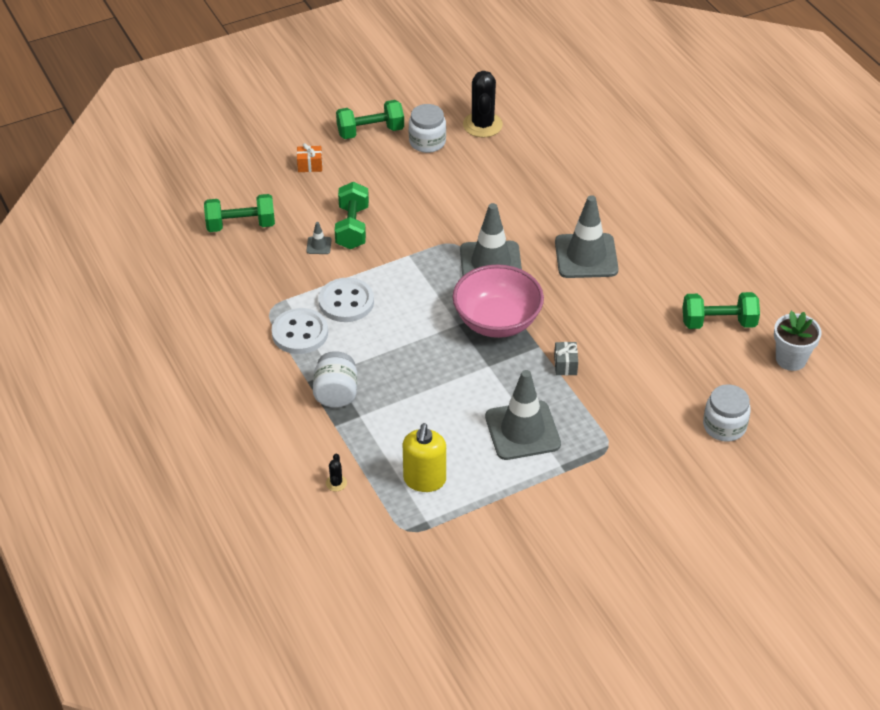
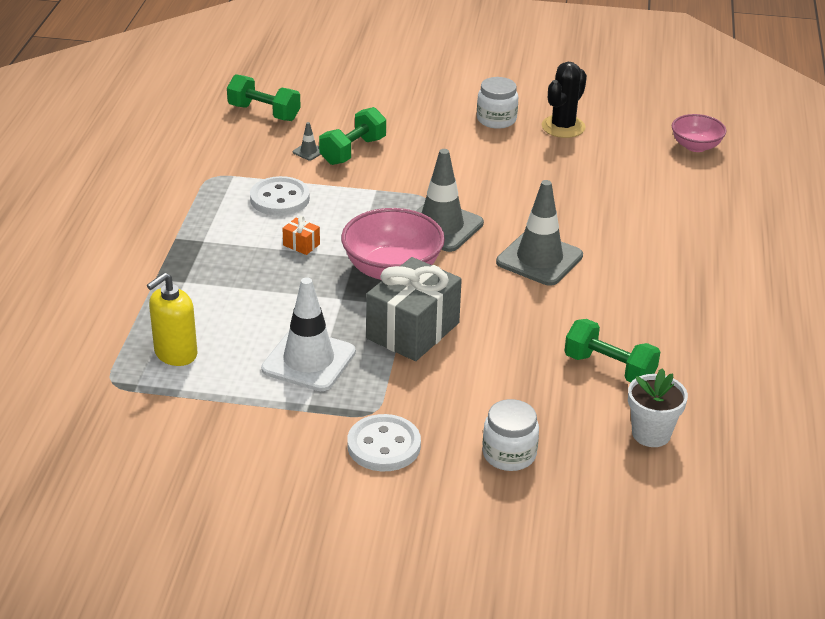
camera: 35 degrees right, 10 degrees down
(300, 333) = (213, 203): white button -> white button (384, 445)
(310, 165) = (373, 96): orange gift -> orange gift (301, 245)
(336, 394) = (186, 257): white jar -> none
(336, 483) = (101, 319): black cactus -> none
(370, 131) = (455, 94): green dumbbell -> none
(522, 430) = (308, 360): grey traffic cone -> white traffic cone
(565, 365) = (413, 331): grey gift -> grey gift, size x2.45
(591, 97) = (696, 146): none -> pink bowl

